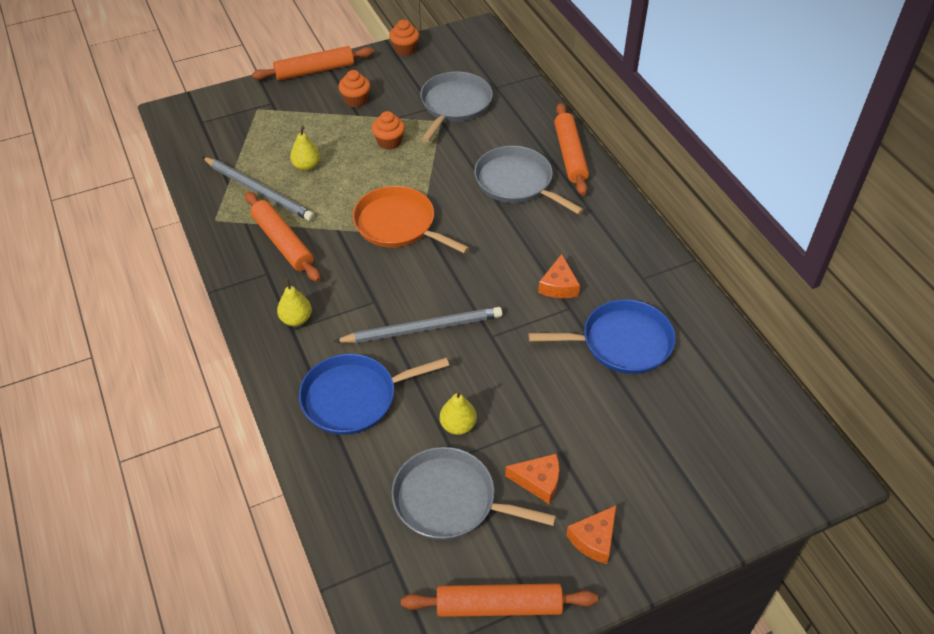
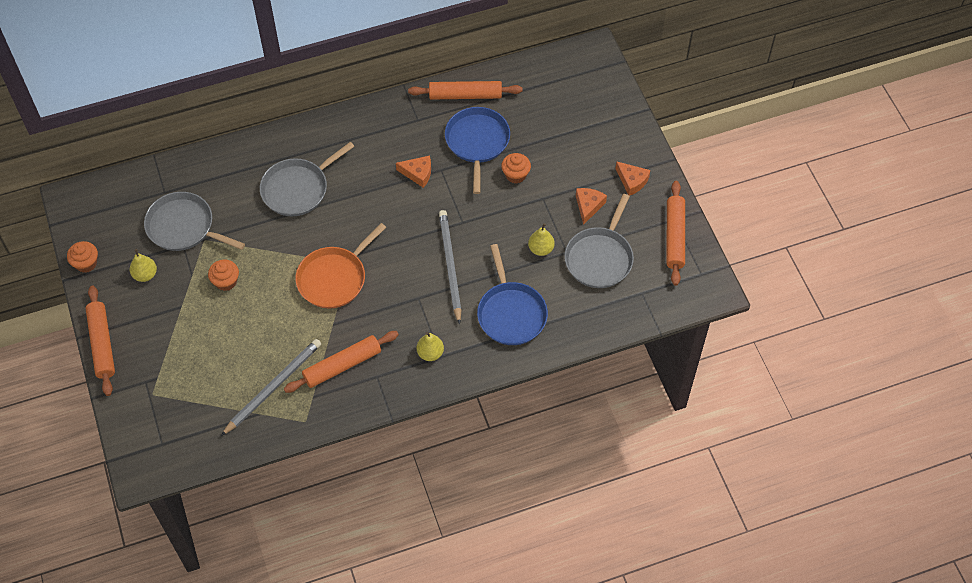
camera: 85 degrees left, 10 degrees up
(306, 166) = (246, 349): yellow pear -> yellow pear (145, 275)
(356, 100) = (158, 308): orange cupcake -> orange cupcake (515, 175)
(570, 155) = (270, 147): orange rolling pin -> orange rolling pin (465, 95)

